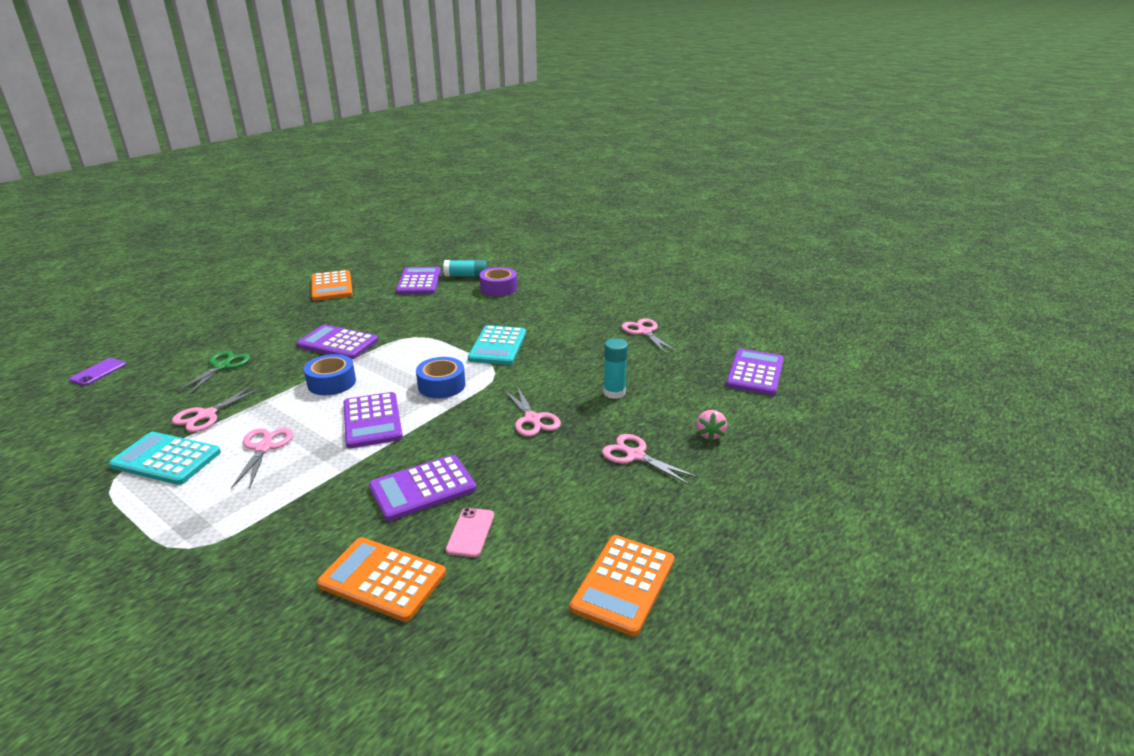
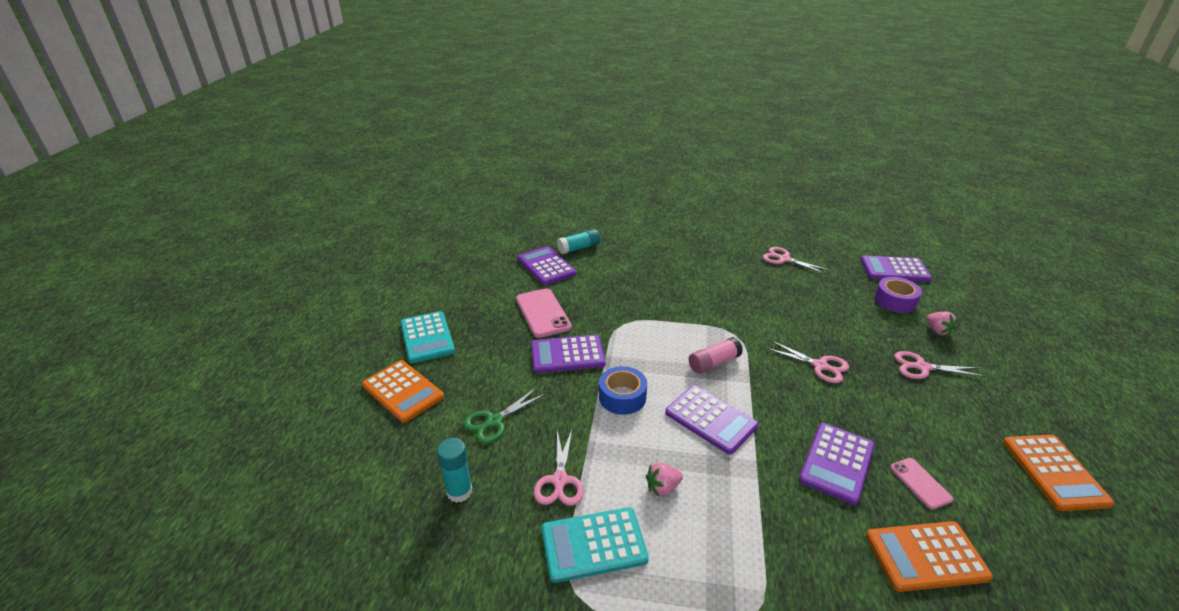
camera: 30 degrees left, 5 degrees up
(98, 372) = (365, 485): purple phone -> none
(222, 366) = (493, 422): green scissors -> green scissors turned 120 degrees counterclockwise
(264, 447) = (662, 488): pink scissors -> pink strawberry
(332, 286) = (471, 296): orange calculator -> orange calculator (403, 391)
(365, 311) = (542, 313): none -> pink phone
(441, 385) = (714, 363): blue tape -> pink glue stick
(498, 288) = (623, 253): purple tape -> purple tape (895, 301)
(498, 346) = (702, 309): turquoise calculator -> turquoise calculator (427, 337)
(614, 392) = (838, 320): turquoise glue stick -> turquoise glue stick (459, 491)
(755, 373) = (894, 270): purple calculator -> purple calculator turned 75 degrees counterclockwise

